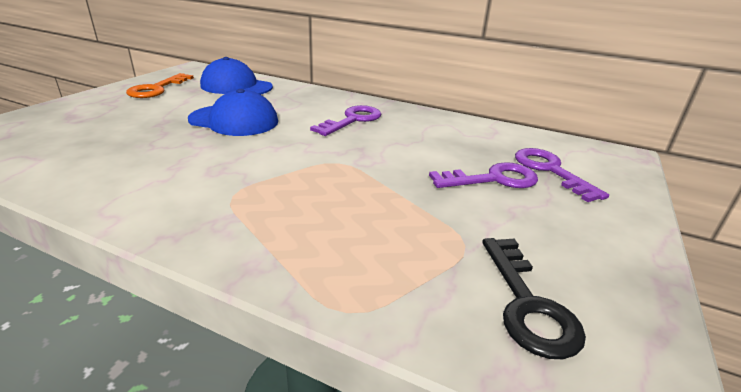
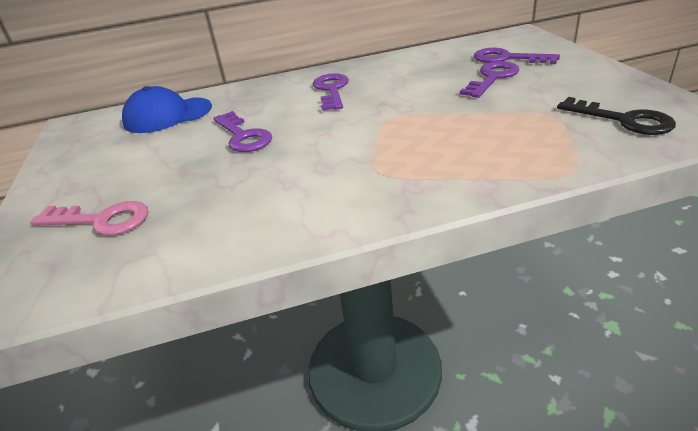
camera: 35 degrees left, 5 degrees up
(72, 126) = (101, 220): none -> pink key
(156, 89) = (91, 155): orange key -> none
(234, 120) = (243, 136): blue cap -> purple key

